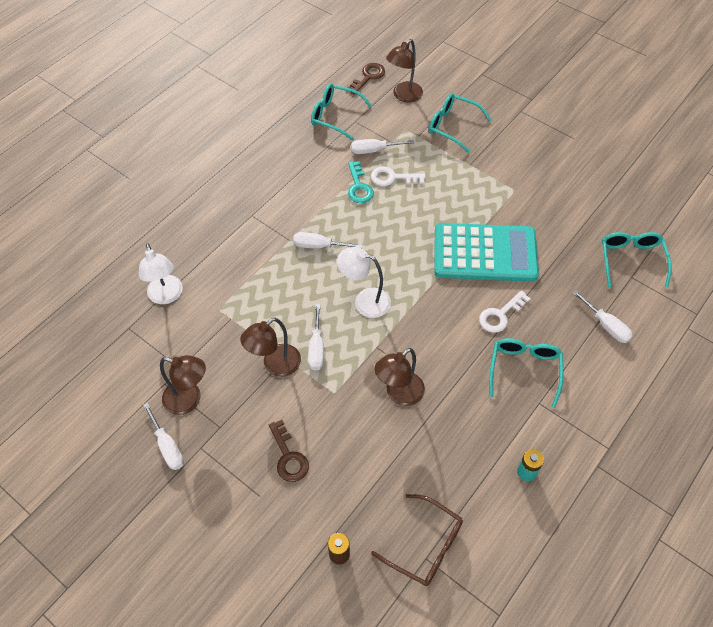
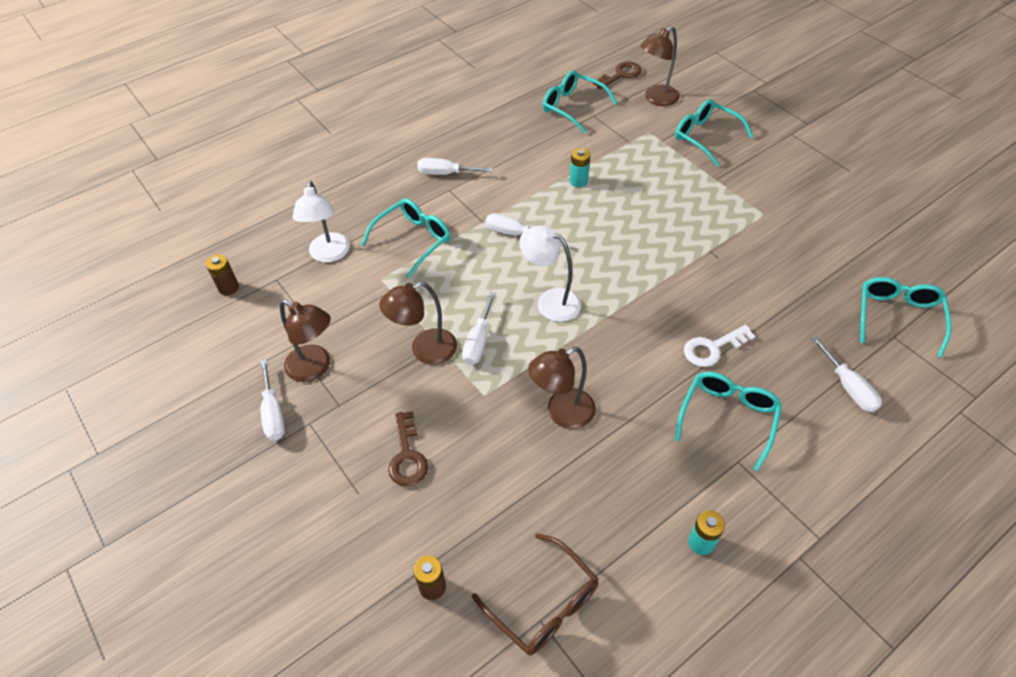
camera: 15 degrees right, 5 degrees down
(88, 344) = (228, 288): none -> brown battery
(235, 268) = (413, 240): none -> turquoise glasses
(359, 187) = (578, 181): turquoise key -> turquoise battery
(374, 150) = (606, 147): white screwdriver -> white screwdriver (446, 173)
(392, 178) = (620, 178): white key -> none
(485, 253) = (710, 276): turquoise calculator -> none

